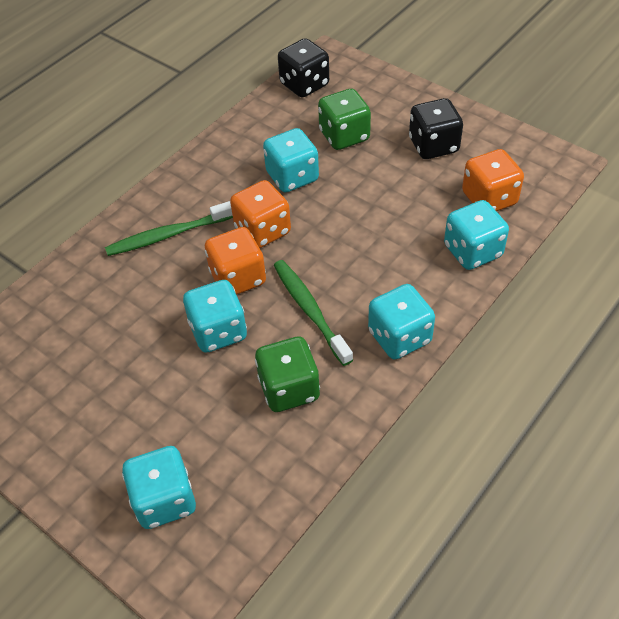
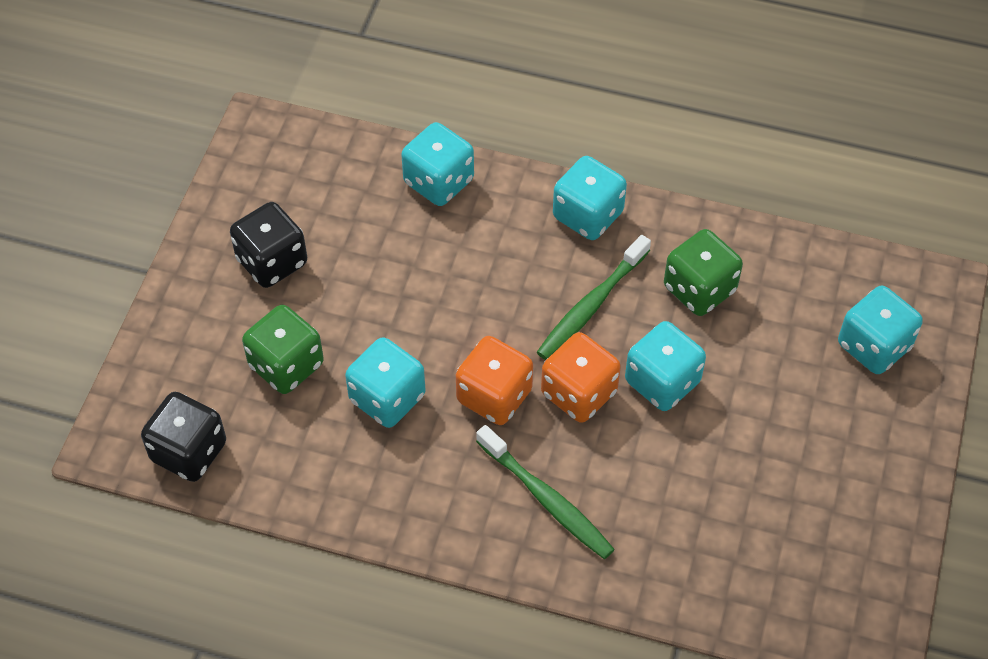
camera: 115 degrees left, 5 degrees up
(489, 199) = (348, 185): orange dice -> none

